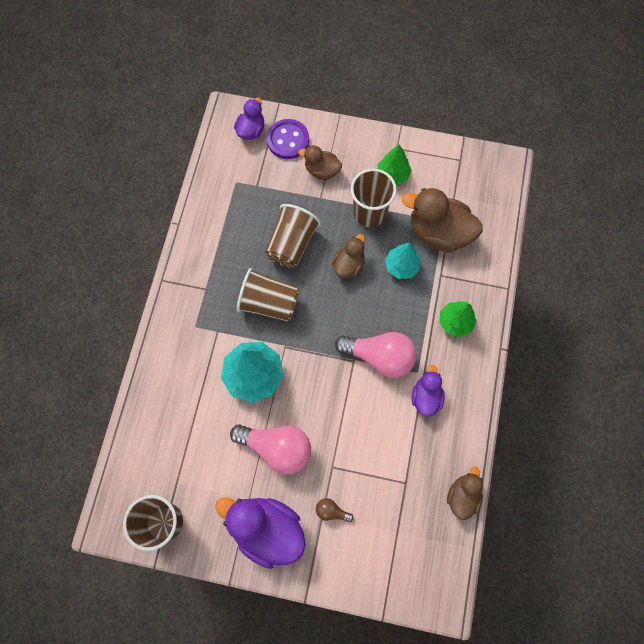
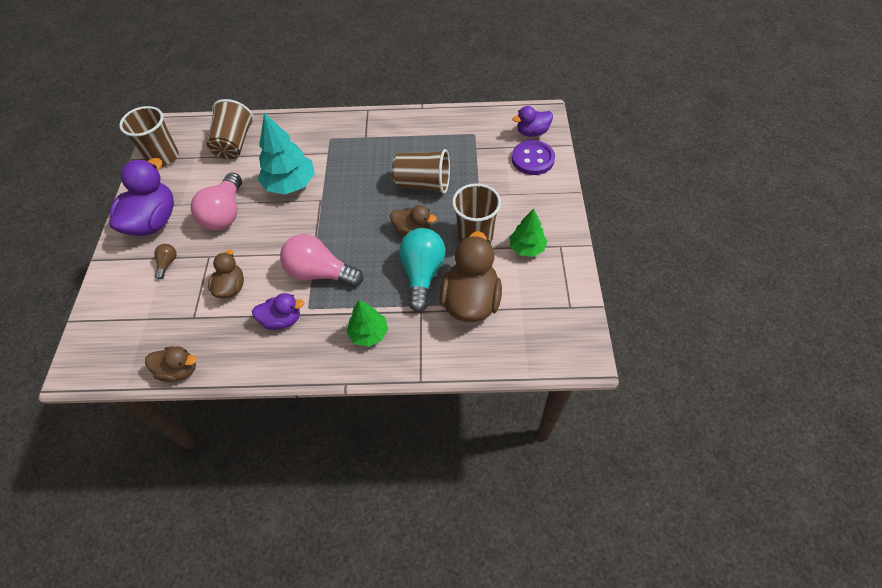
camera: 80 degrees right, 15 degrees down
(251, 130) = (532, 132): purple duck -> purple duck turned 150 degrees clockwise
(269, 303) = (360, 180): brown cup -> brown cup (234, 144)
(322, 171) = (509, 190): brown duck -> brown duck (231, 287)
(379, 357) = (320, 273): pink light bulb -> pink light bulb turned 105 degrees clockwise
(401, 266) = (422, 274): turquoise tree -> turquoise light bulb

